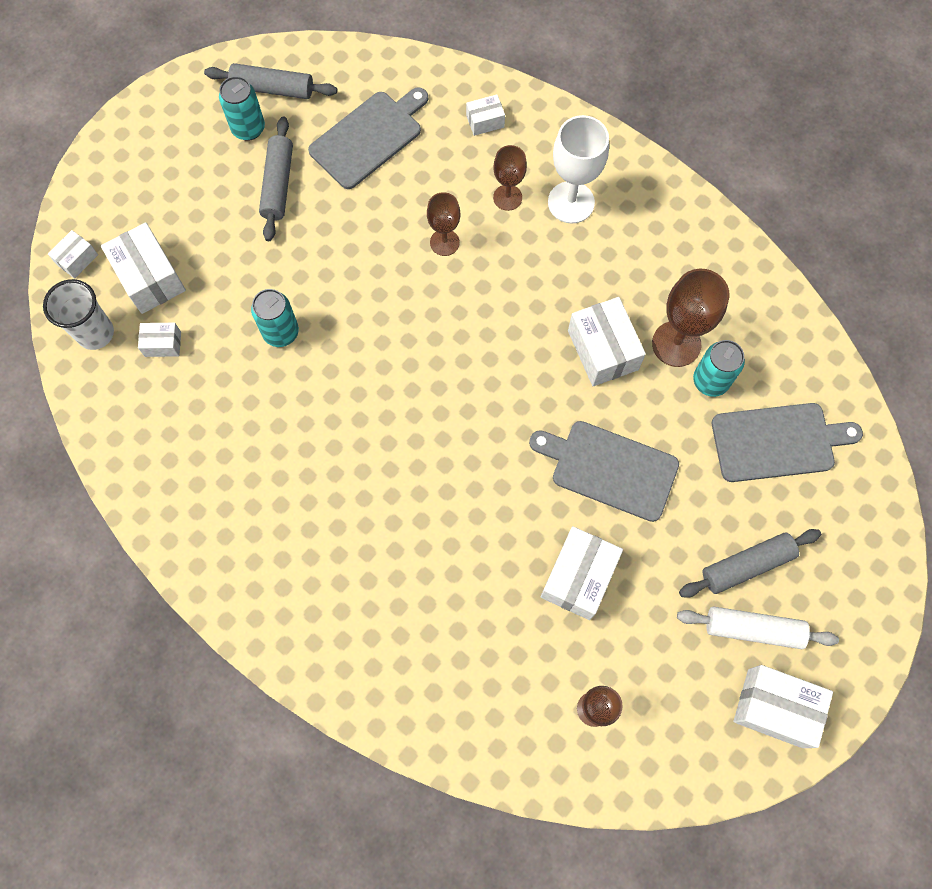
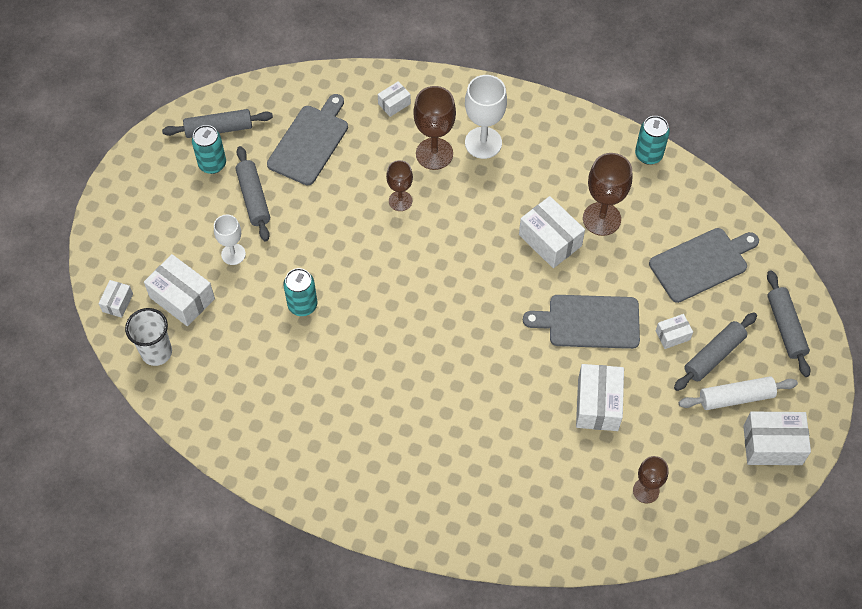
camera: 20 degrees left, 10 degrees down
(163, 344) = (213, 343): white box -> white box (672, 335)
(228, 244) = (233, 254): none -> white goblet
(507, 197) = (434, 154): brown goblet -> brown goblet, size x1.60
(710, 381) = (637, 237): turquoise can -> turquoise can (648, 155)
(852, 560) = (785, 327): none -> grey rolling pin

